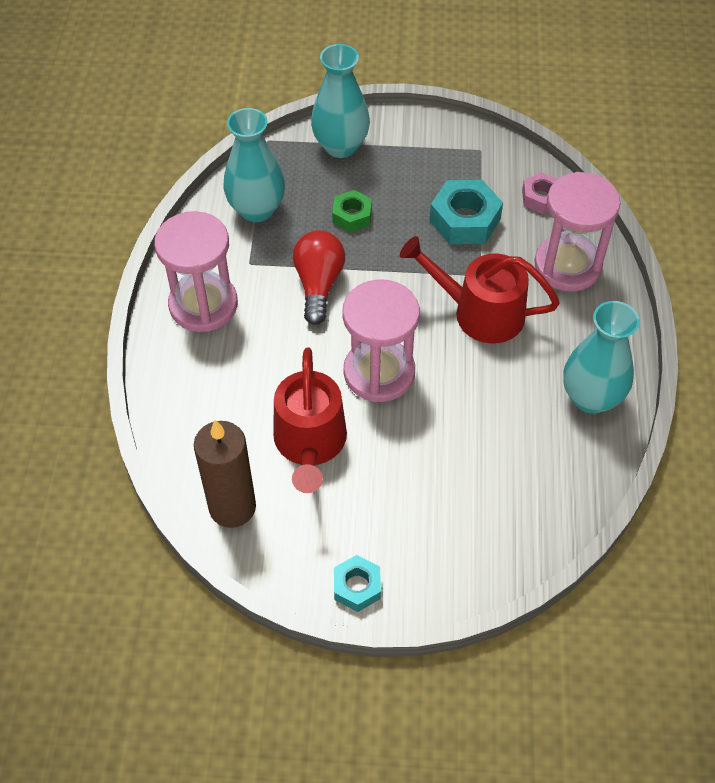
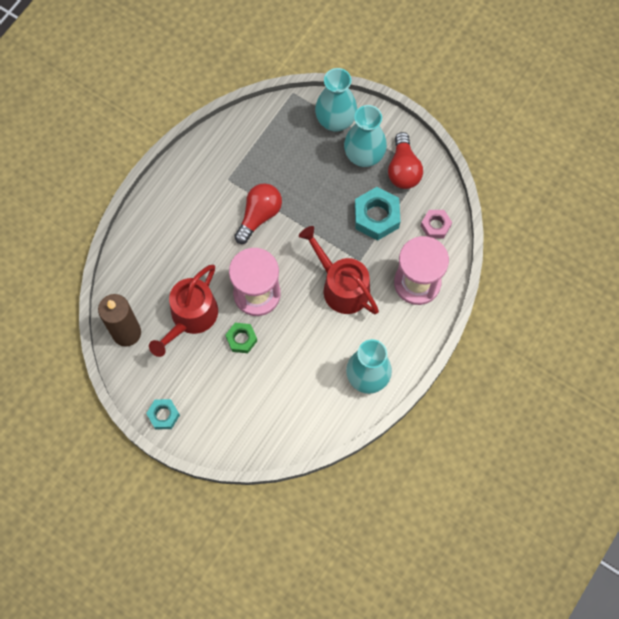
camera: 30 degrees right, 15 degrees up
(203, 305) = (184, 194): pink hourglass -> none
(256, 209) = (255, 142): turquoise vase -> turquoise vase (364, 156)
(352, 216) = (309, 177): green nut -> green nut (241, 339)
(458, 159) = (403, 169): none -> red light bulb

